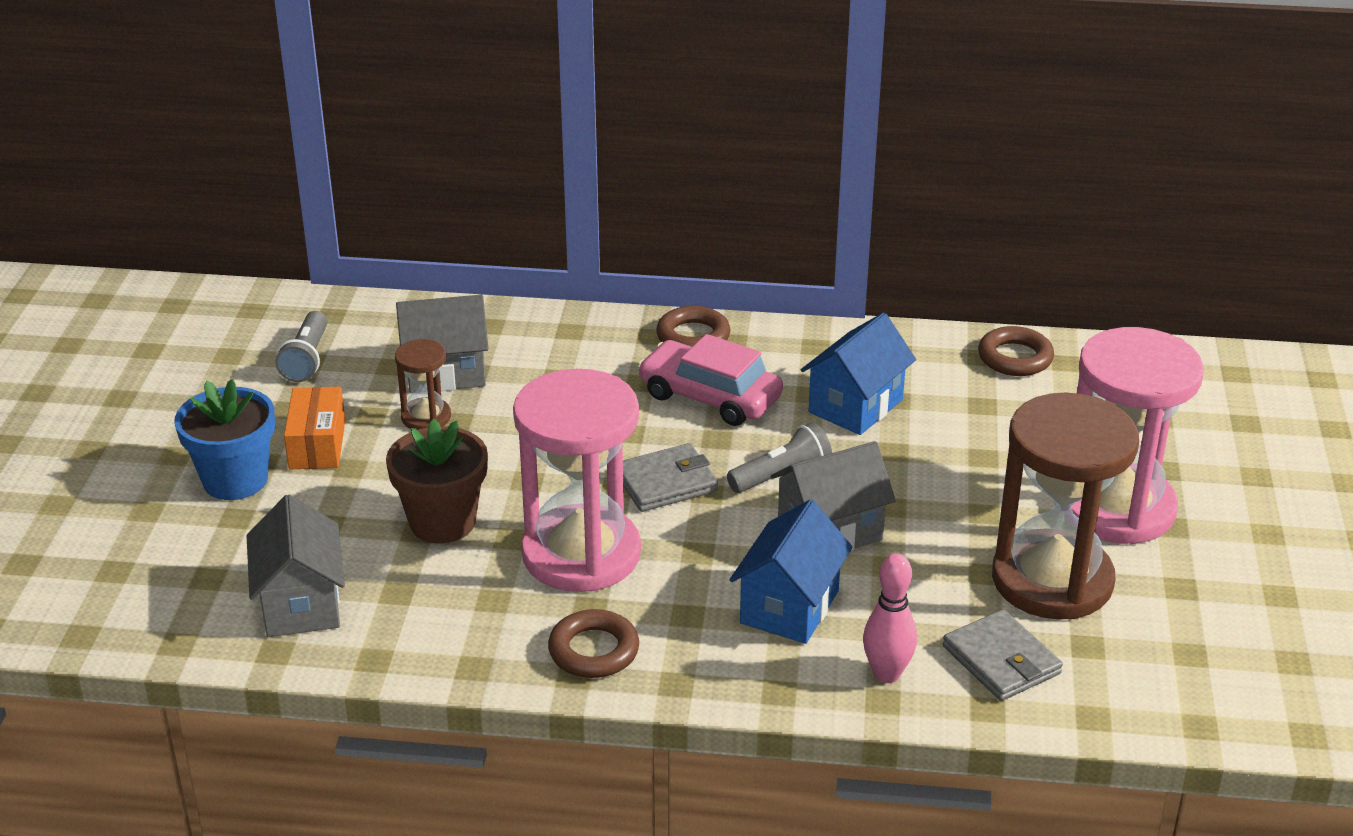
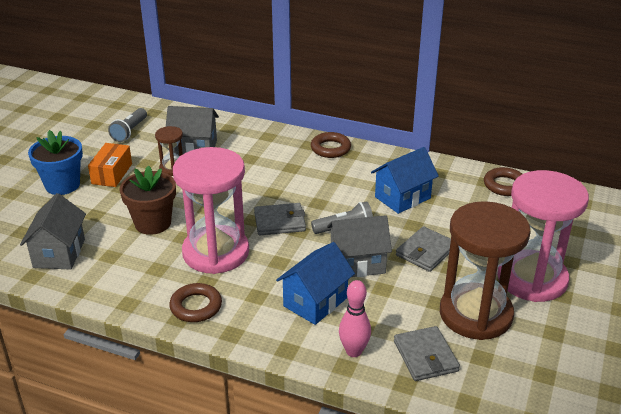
camera: 15 degrees right, 0 degrees up
(710, 397) = (325, 180): pink car -> none
(932, 492) = (425, 251): none -> grey wallet

